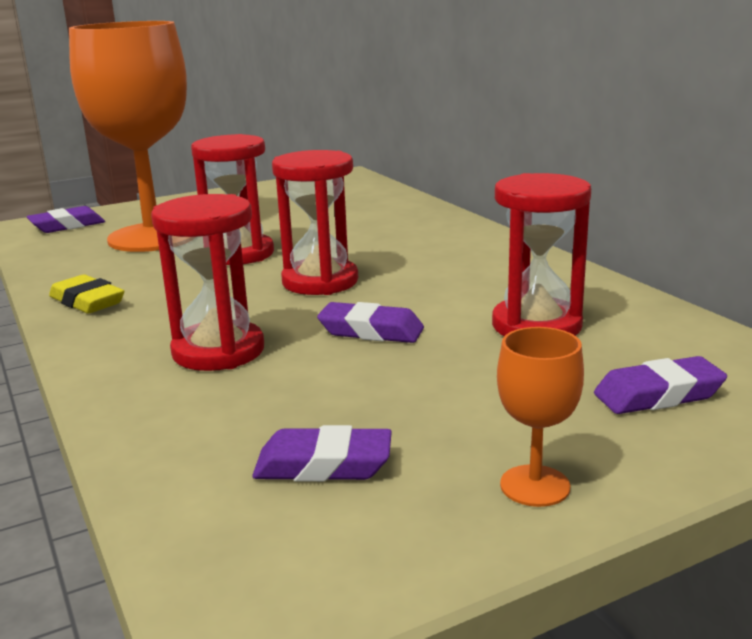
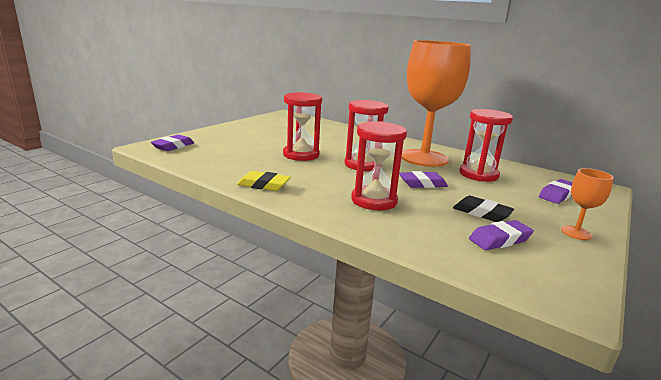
camera: 30 degrees left, 0 degrees up
(153, 237) = (238, 149): orange goblet -> orange goblet (424, 158)
(387, 406) = (481, 213): none -> black eraser

